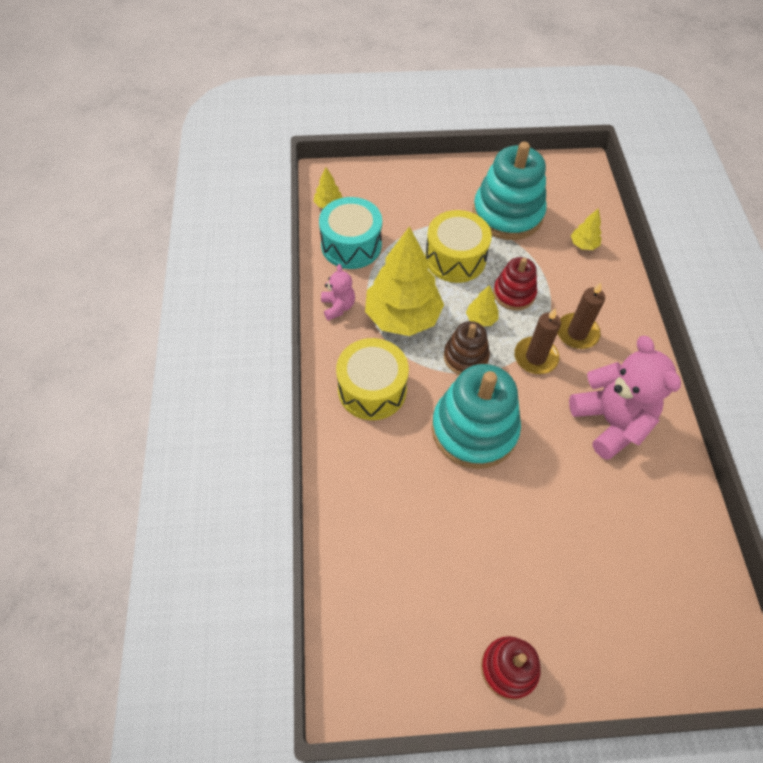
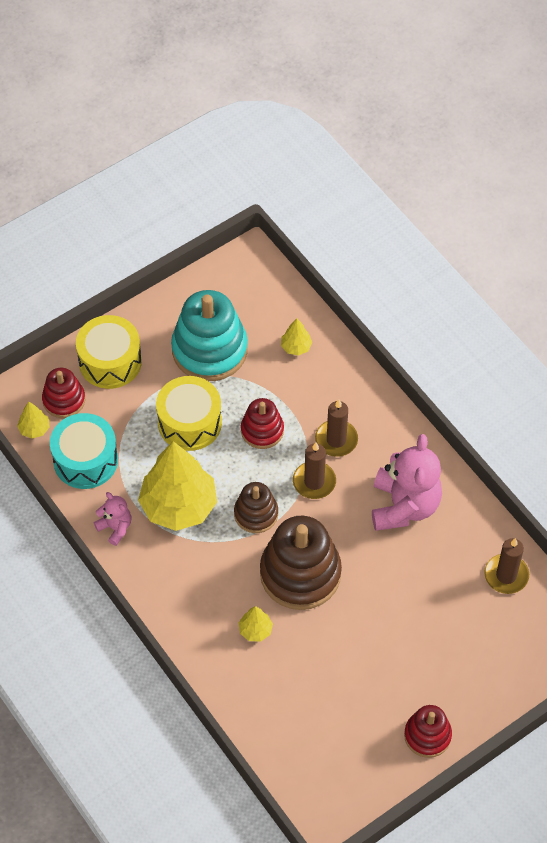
camera: 30 degrees left, 0 degrees up
(366, 196) = (64, 400): none -> red stacking toy
(372, 389) = (195, 586): yellow drum -> yellow drum (110, 361)
(474, 430) = (300, 573): turquoise stacking toy -> brown stacking toy
(481, 319) = (248, 471): yellow tree -> yellow tree (255, 630)
(610, 422) = (404, 506): pink teddy bear -> pink teddy bear turned 60 degrees clockwise
(684, 544) = (506, 575): none -> brown candle

